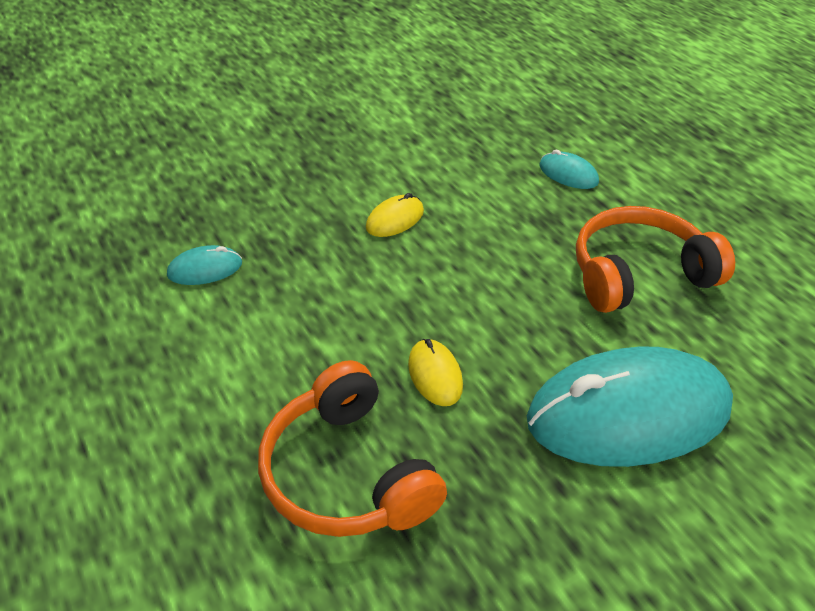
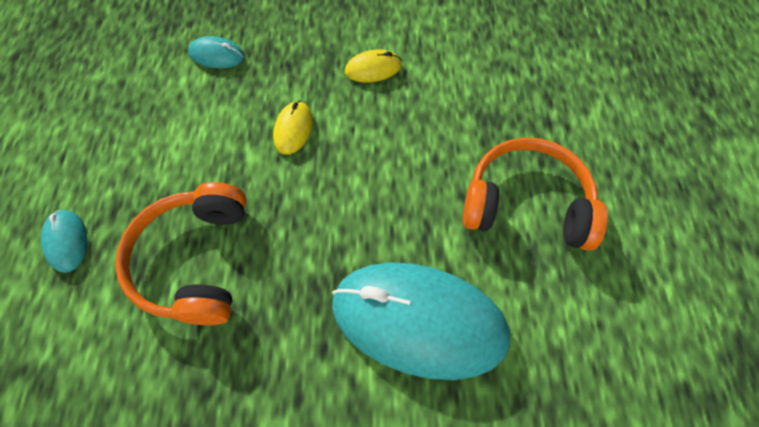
camera: 30 degrees right, 20 degrees up
(435, 375) = (305, 215): yellow mouse -> yellow mouse (293, 129)
(568, 174) = (542, 83): turquoise mouse -> turquoise mouse (67, 241)

